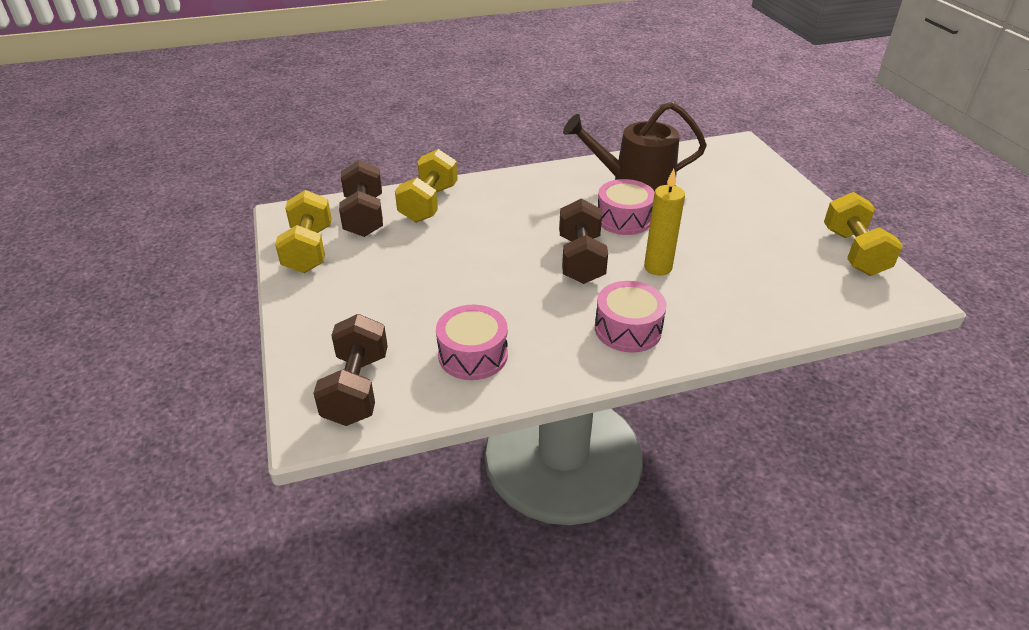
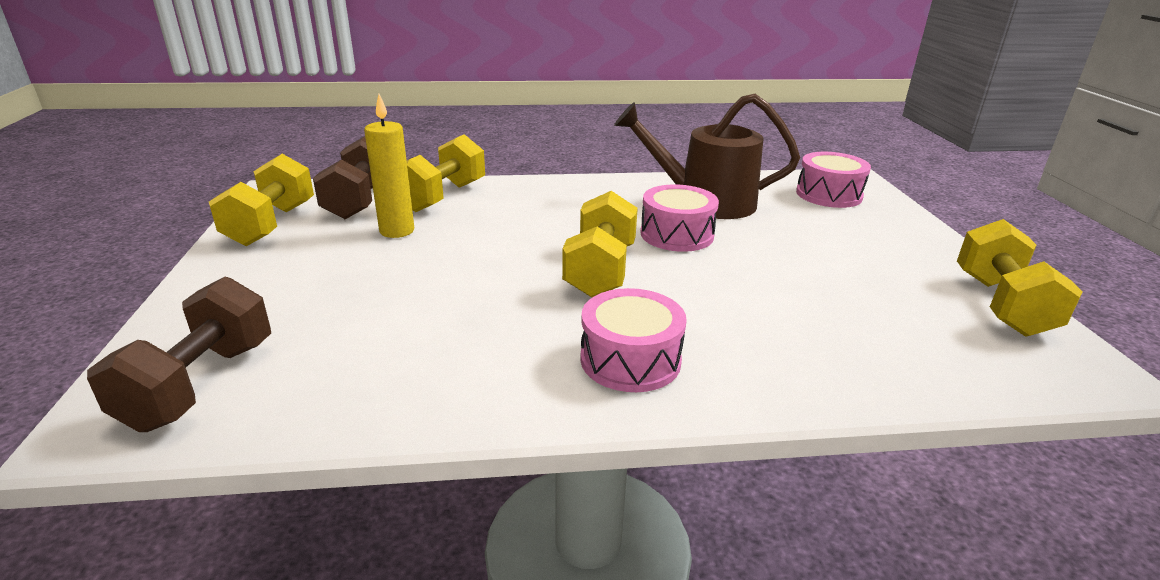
camera: 10 degrees right, 10 degrees down
(473, 355) = (389, 363): pink drum -> pink drum (829, 194)
(581, 259) = (600, 270): brown dumbbell -> yellow dumbbell
(658, 267) = (703, 290): yellow candle -> yellow candle (397, 231)

